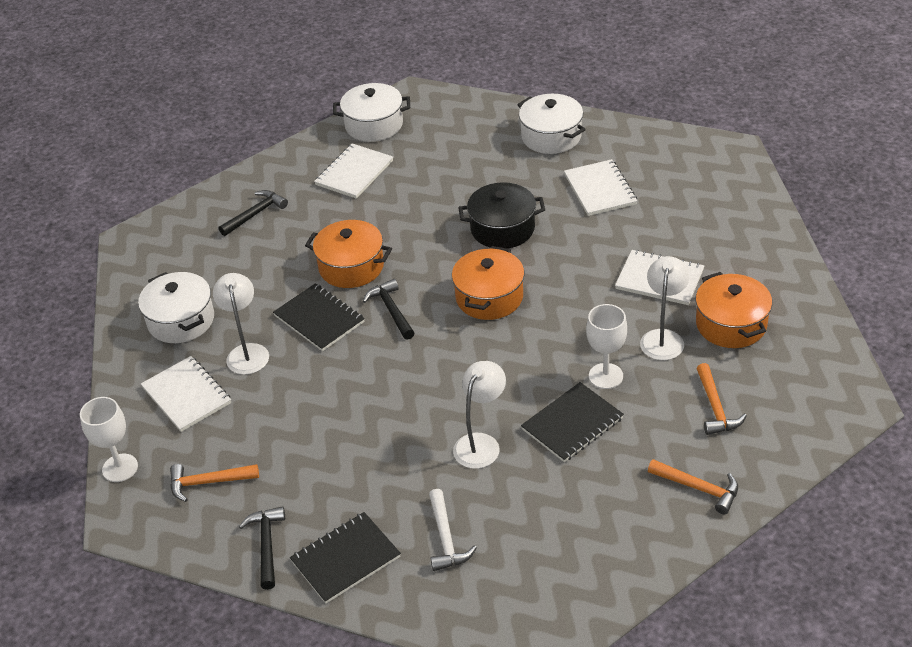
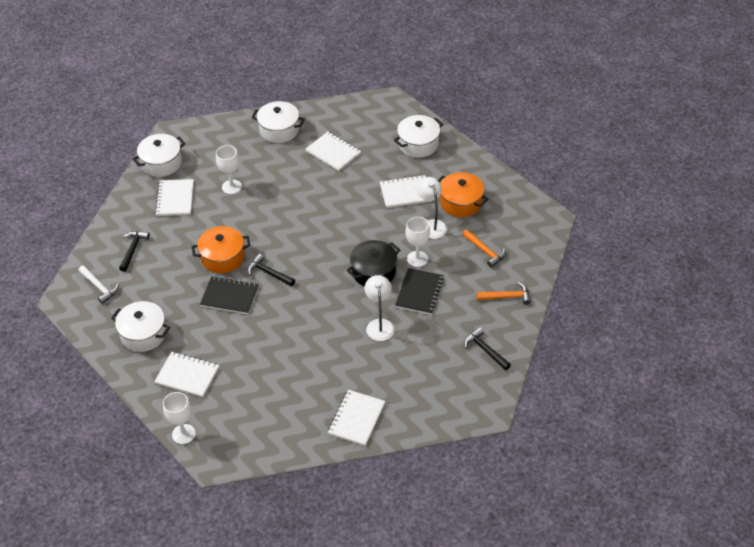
camera: 35 degrees left, 5 degrees up
(208, 482) = (244, 416): orange hammer -> none
(247, 352) = (202, 334): white lamp -> none
(266, 545) = (307, 433): black hammer -> black hammer (485, 350)
(345, 559) = (356, 418): black notebook -> white notebook
(434, 184) = (231, 187): none -> white goblet
(446, 538) = (401, 382): white hammer -> white hammer (99, 287)
(489, 297) = (319, 242): orange pot -> none
(502, 229) = (295, 198): black pot -> black pot (374, 272)
(729, 221) = (418, 144): none -> white pot

